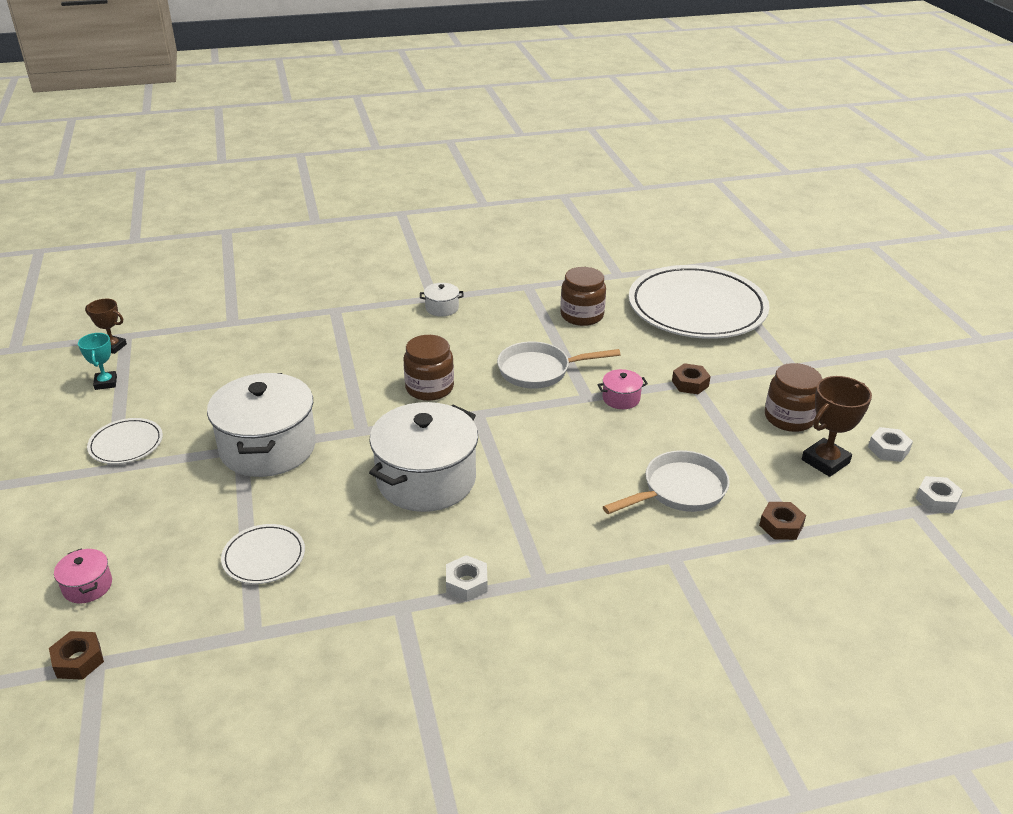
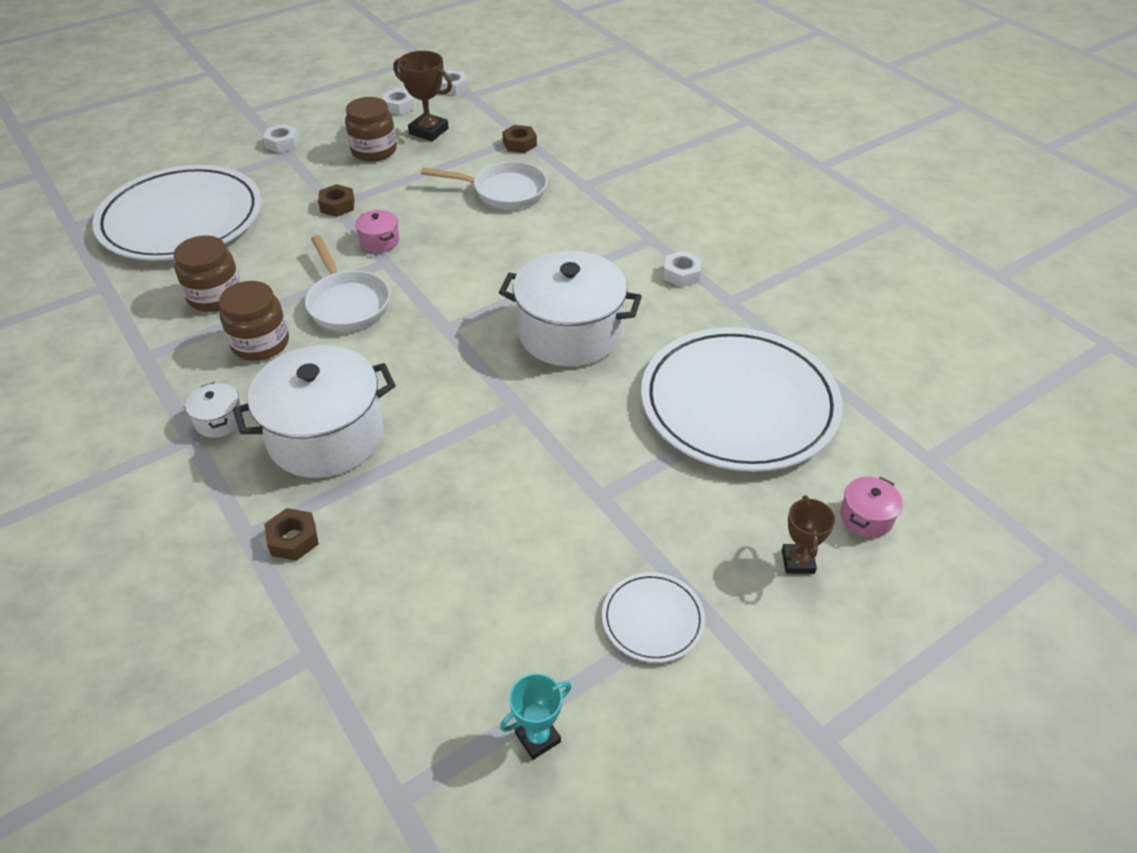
camera: 110 degrees left, 10 degrees up
(78, 660) = (937, 472): brown nut -> brown nut (293, 539)
(113, 347) = (437, 797): brown trophy -> brown trophy (798, 561)
(264, 557) = (738, 404): white plate -> white plate, size x2.34
(268, 447) = (585, 472): white pot -> white pot (326, 436)
(429, 388) = (412, 377): brown jar -> brown jar (260, 343)
(679, 490) = (503, 191): white pan -> white pan turned 150 degrees clockwise
(816, 366) = (282, 143): none -> white nut

